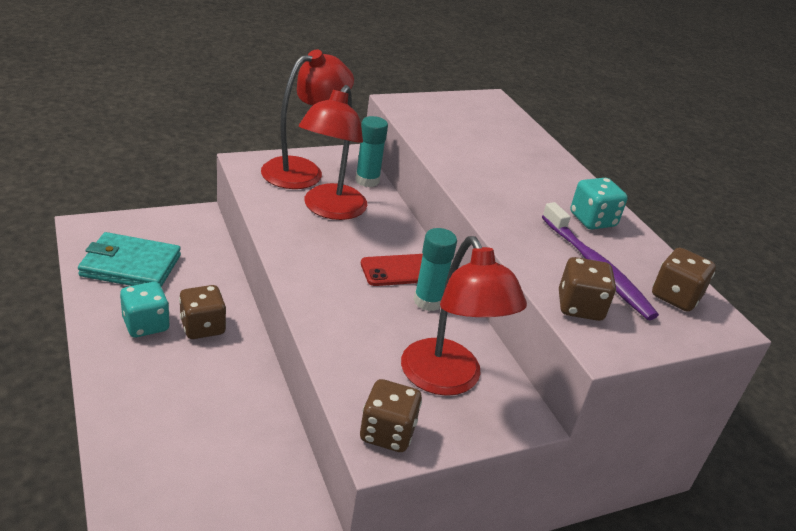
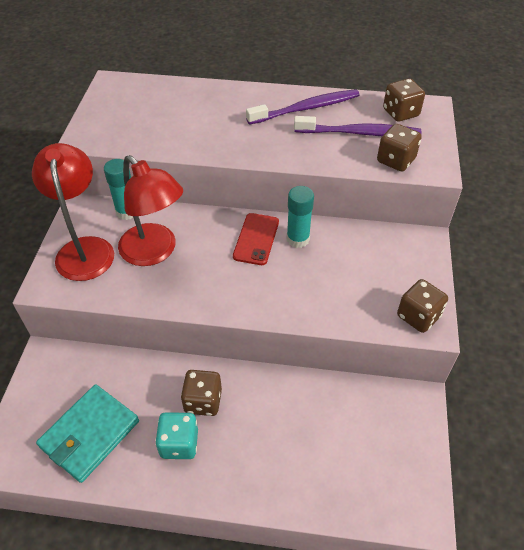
camera: 55 degrees left, 15 degrees up
(447, 380) = (381, 263): red lamp -> none
(592, 220) = (306, 108): turquoise dice -> purple toothbrush

